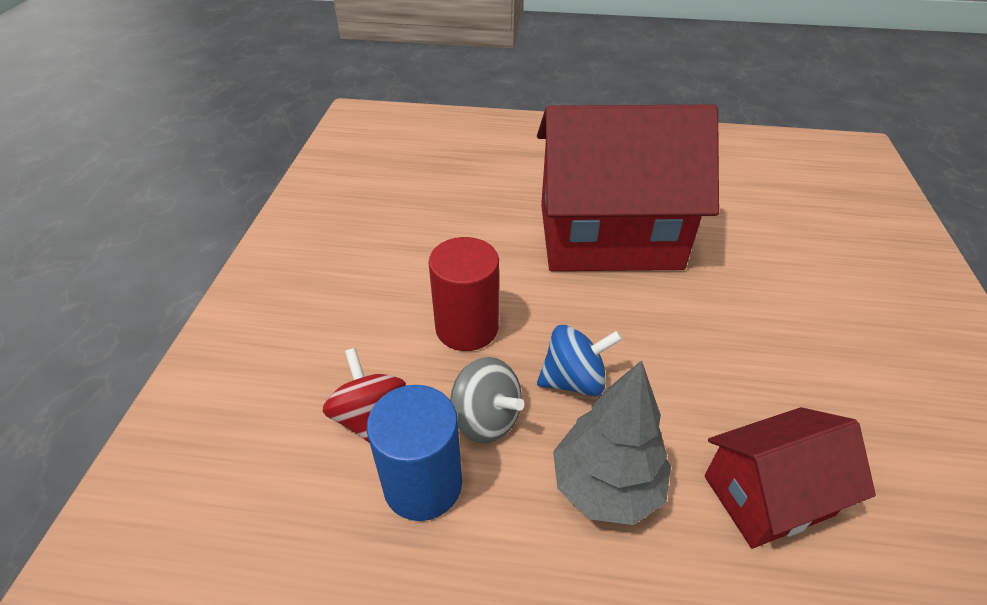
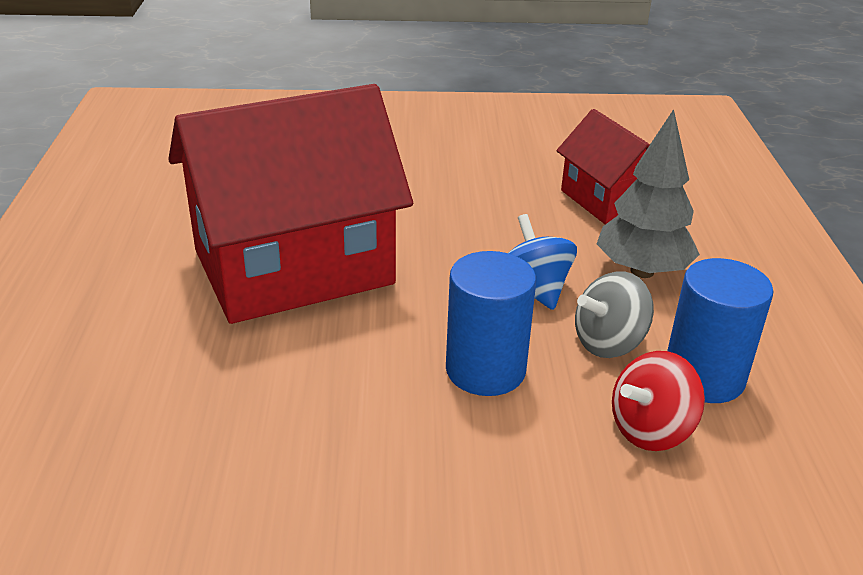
camera: 100 degrees left, 10 degrees down
(467, 328) = (485, 370): red cylinder -> blue cylinder
(486, 419) = (608, 343): grey spinning top -> grey spinning top turned 150 degrees counterclockwise
(609, 236) = (293, 267): red house -> red house turned 75 degrees clockwise

